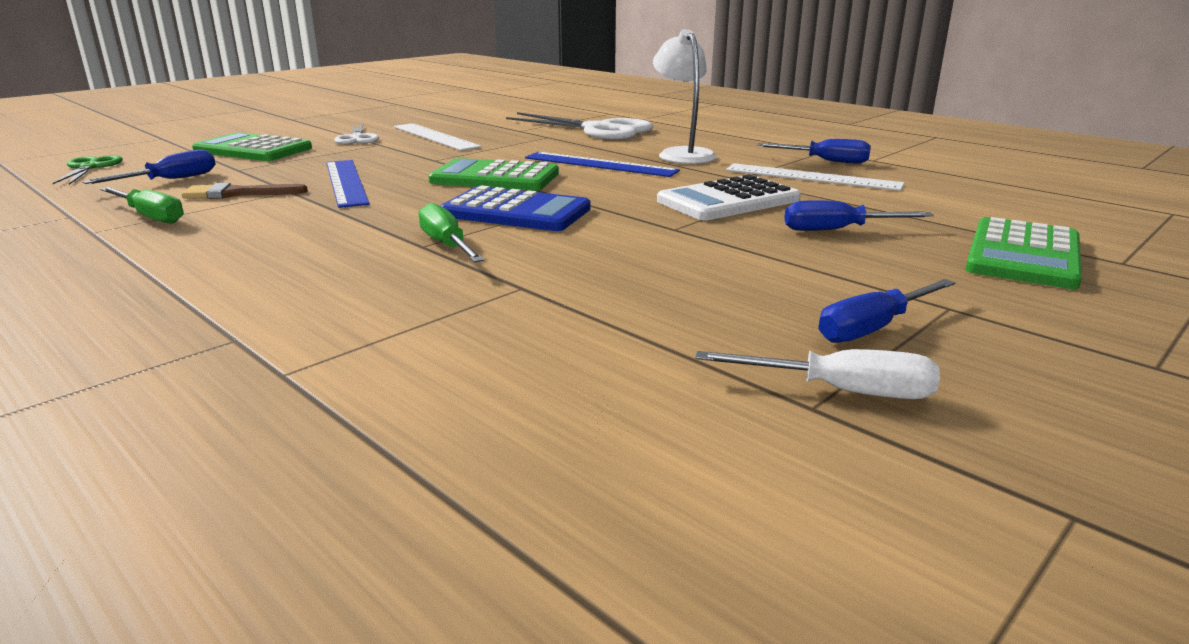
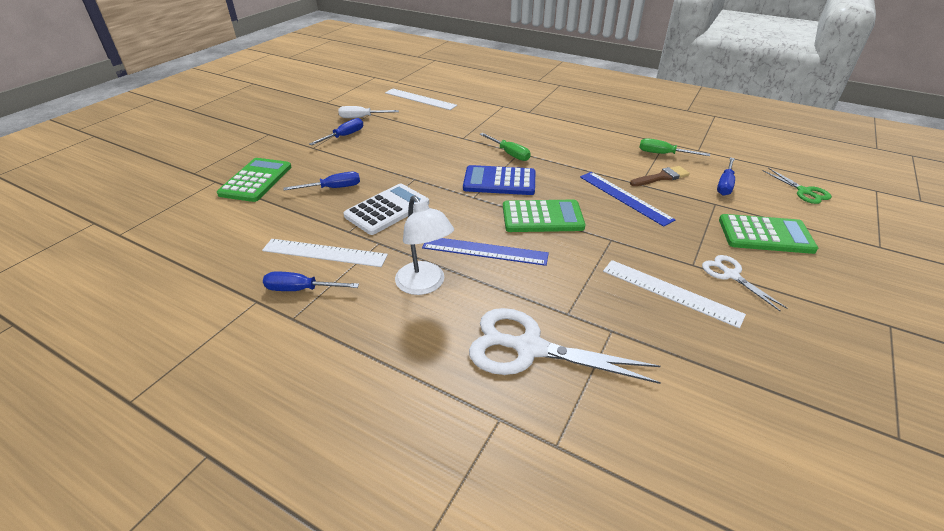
camera: 165 degrees right, 15 degrees up
(584, 462) = (420, 99): none -> white ruler

